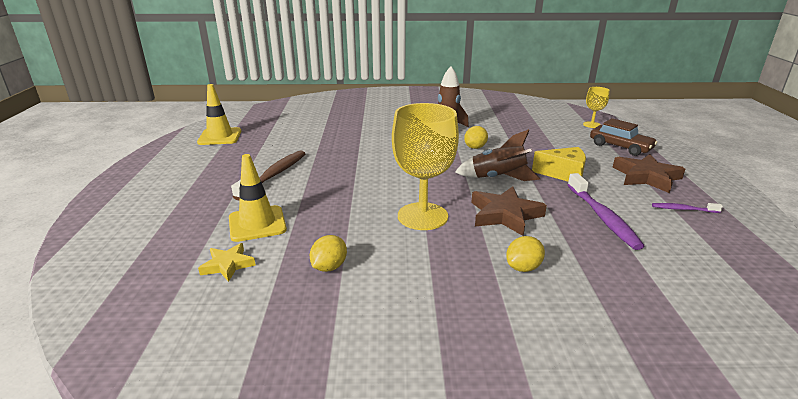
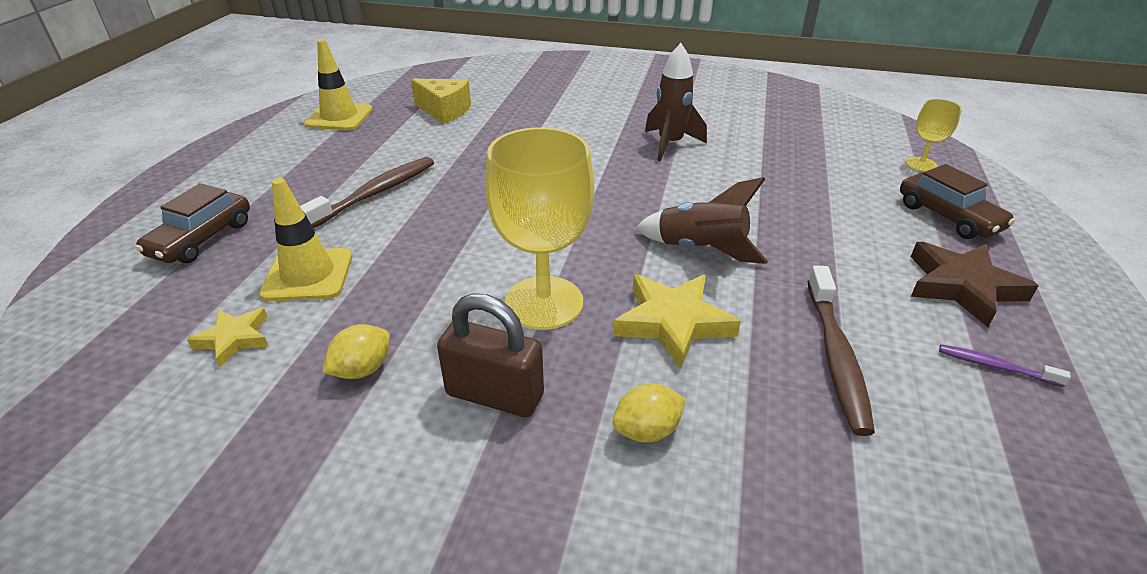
camera: 15 degrees right, 10 degrees up
(164, 214) = (201, 239): none -> brown car
(423, 266) = (494, 395): none -> brown padlock
(475, 147) = (695, 184): yellow lemon -> none
(504, 215) = (673, 322): brown star -> yellow star
(563, 174) = (815, 258): yellow cheese -> yellow cheese (444, 111)
(602, 217) = (836, 357): purple toothbrush -> brown toothbrush

